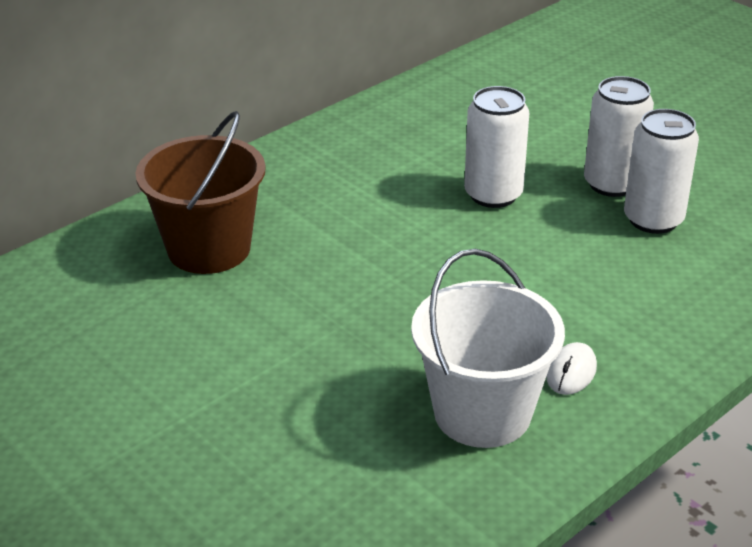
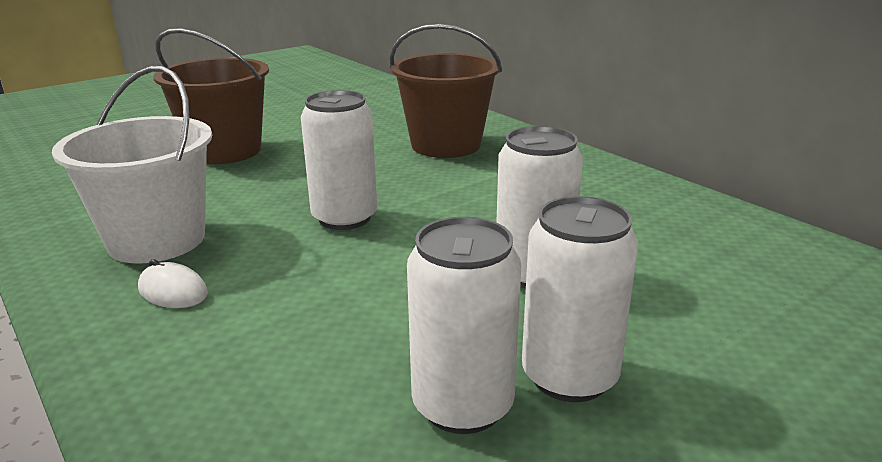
camera: 95 degrees right, 10 degrees down
(220, 430) = (225, 151): none -> brown bucket
(413, 297) = (344, 218): none -> white can

